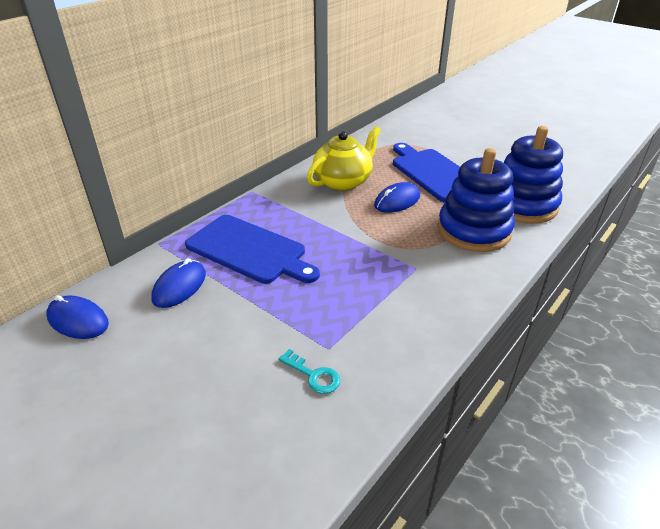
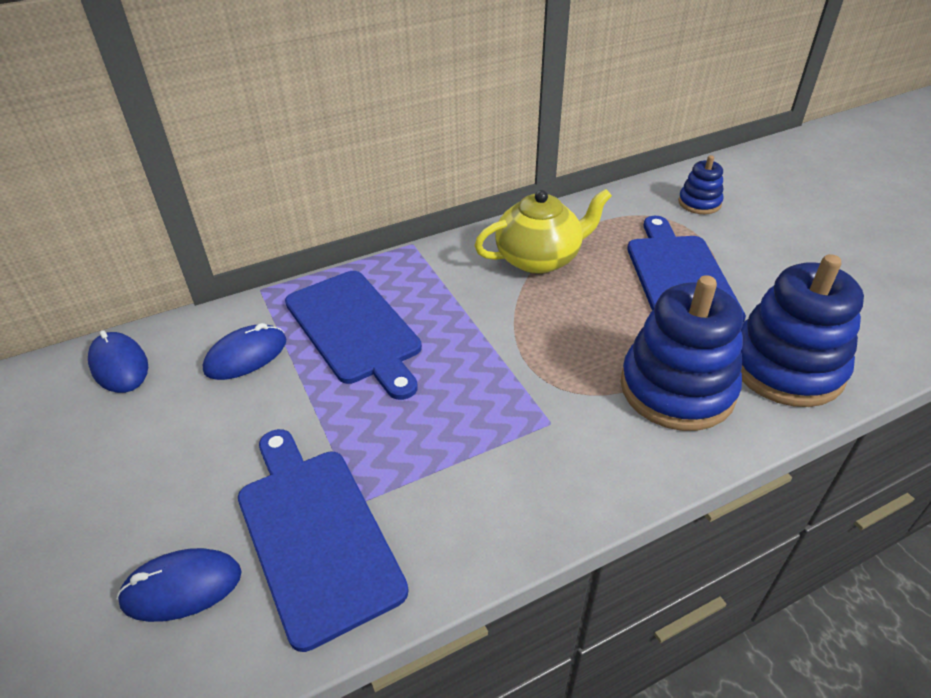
camera: 25 degrees right, 5 degrees up
(313, 375) = (315, 534): turquoise key -> blue cutting board
(397, 201) = (594, 309): blue mouse -> blue mouse (182, 587)
(417, 132) = (699, 203): none -> blue stacking toy

